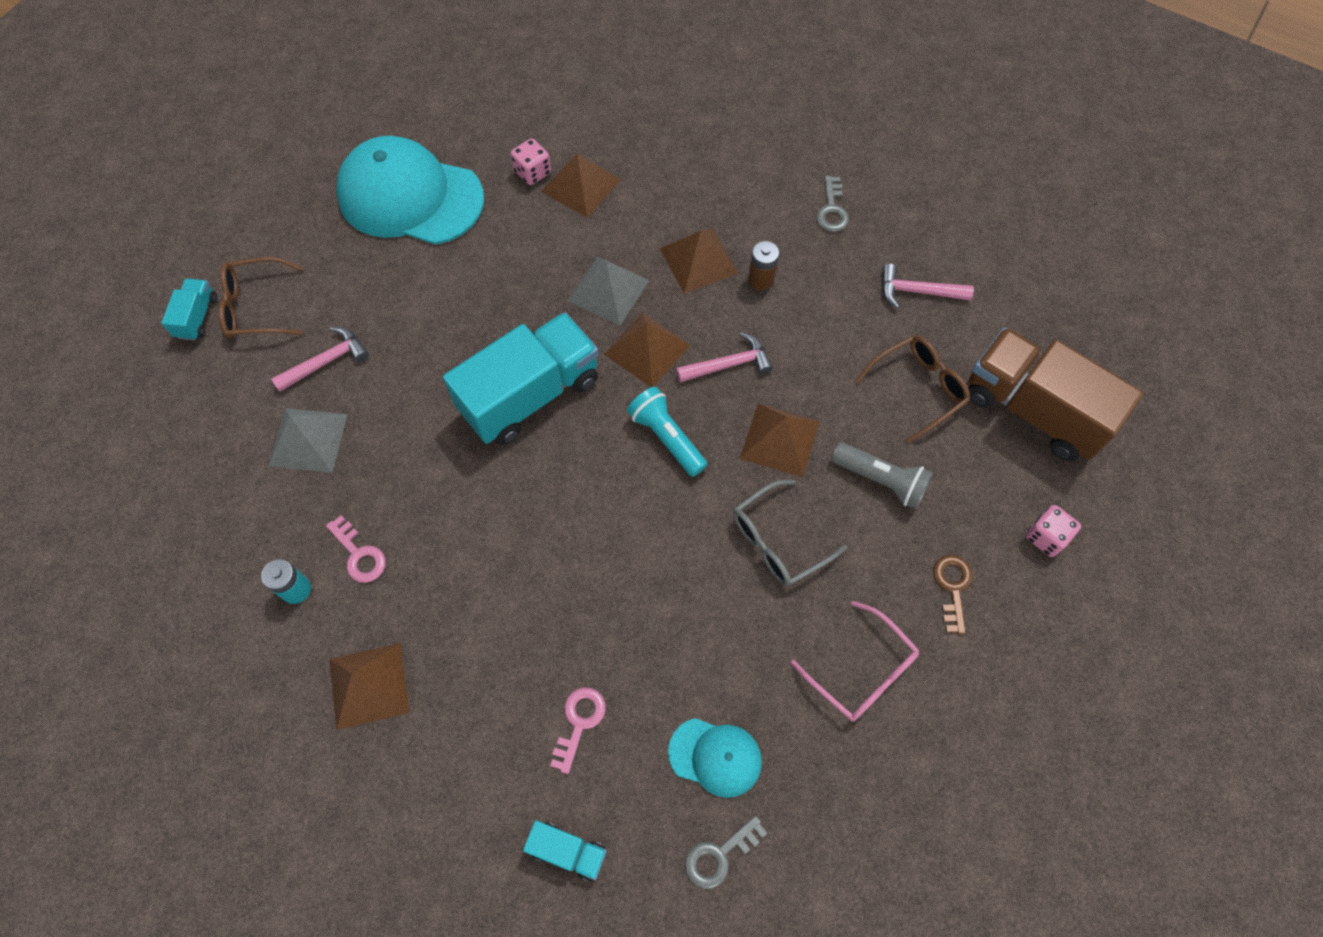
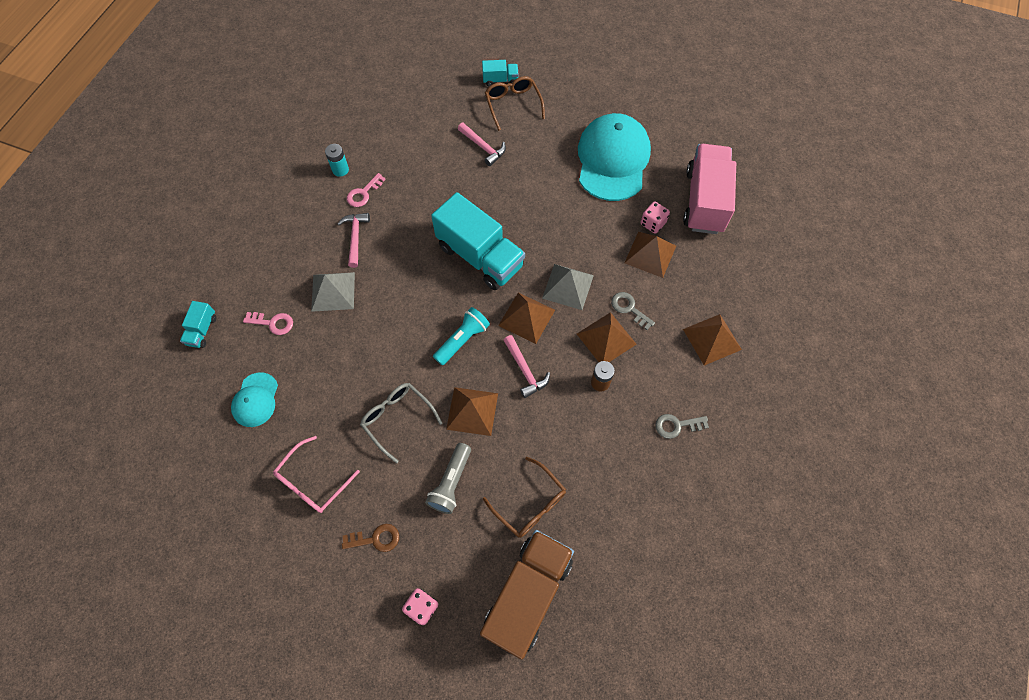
camera: 80 degrees right, 0 degrees up
(308, 440) = (431, 152): grey pyramid -> grey pyramid (333, 291)
(369, 685) = (289, 216): brown pyramid -> brown pyramid (712, 339)
(513, 108) = (704, 201): none -> pink truck
(719, 855) = (199, 410): grey key -> grey key (629, 309)
(917, 291) = (616, 497): pink hammer -> pink hammer (355, 237)

